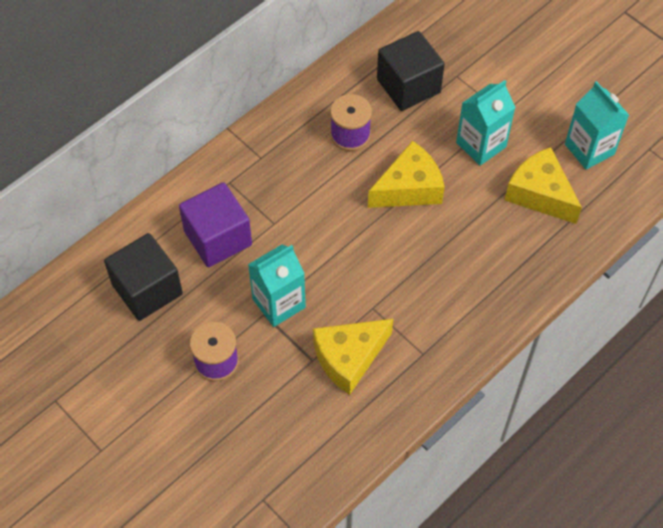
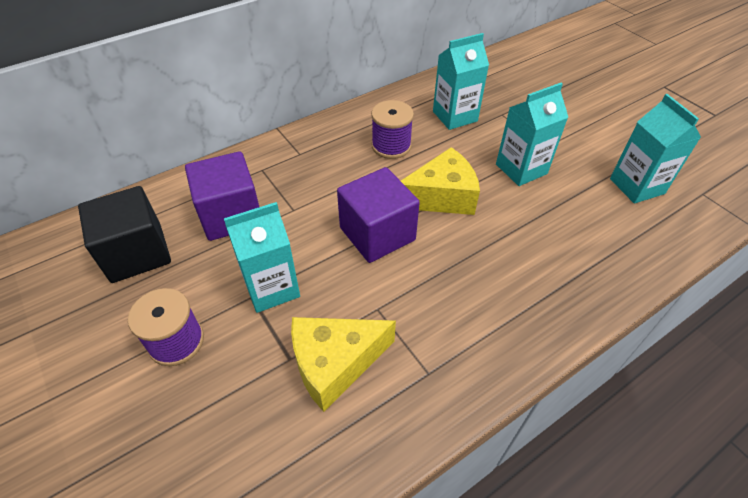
camera: 10 degrees right, 10 degrees down
(357, 237) = (377, 234): none -> purple cube
(408, 86) = (455, 116): black cube -> turquoise carton
(539, 194) = (583, 219): yellow cheese -> none

